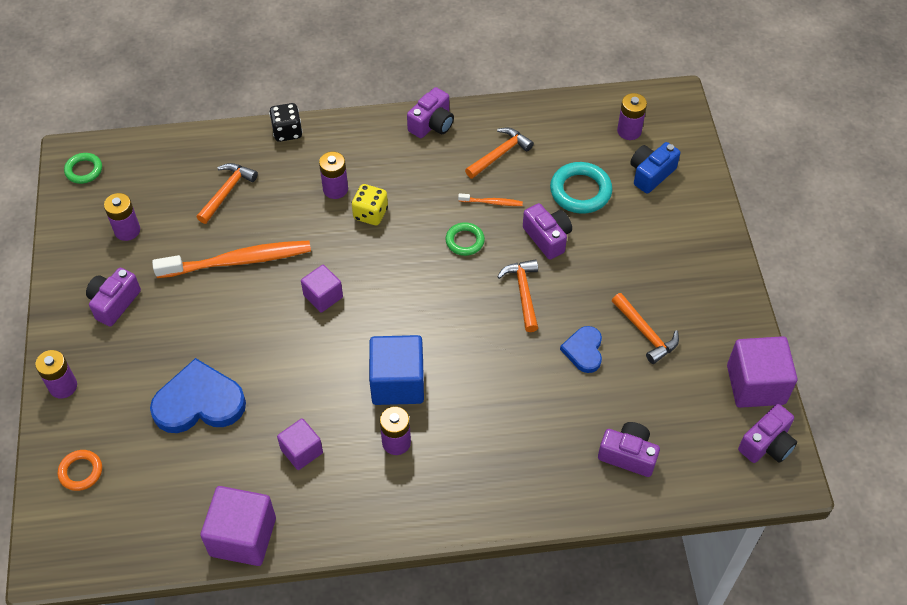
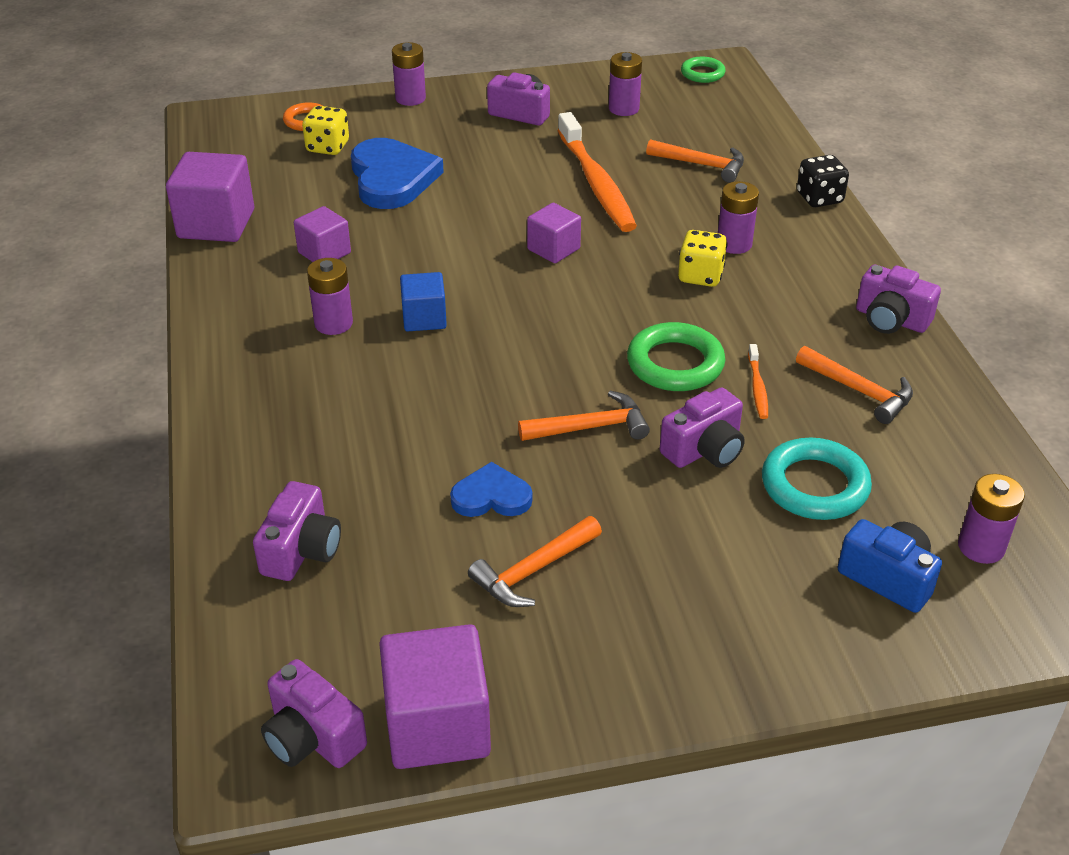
camera: 85 degrees right, 15 degrees down
(134, 453) = (328, 147): none -> yellow dice
(397, 383) = (424, 318): blue cube -> blue cube, size x0.60
(465, 241) = (675, 364): green ring -> green ring, size x1.63

